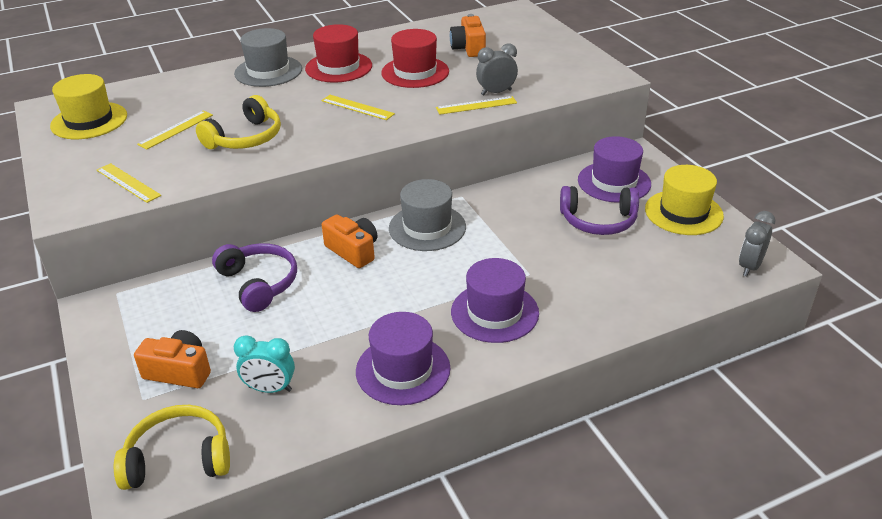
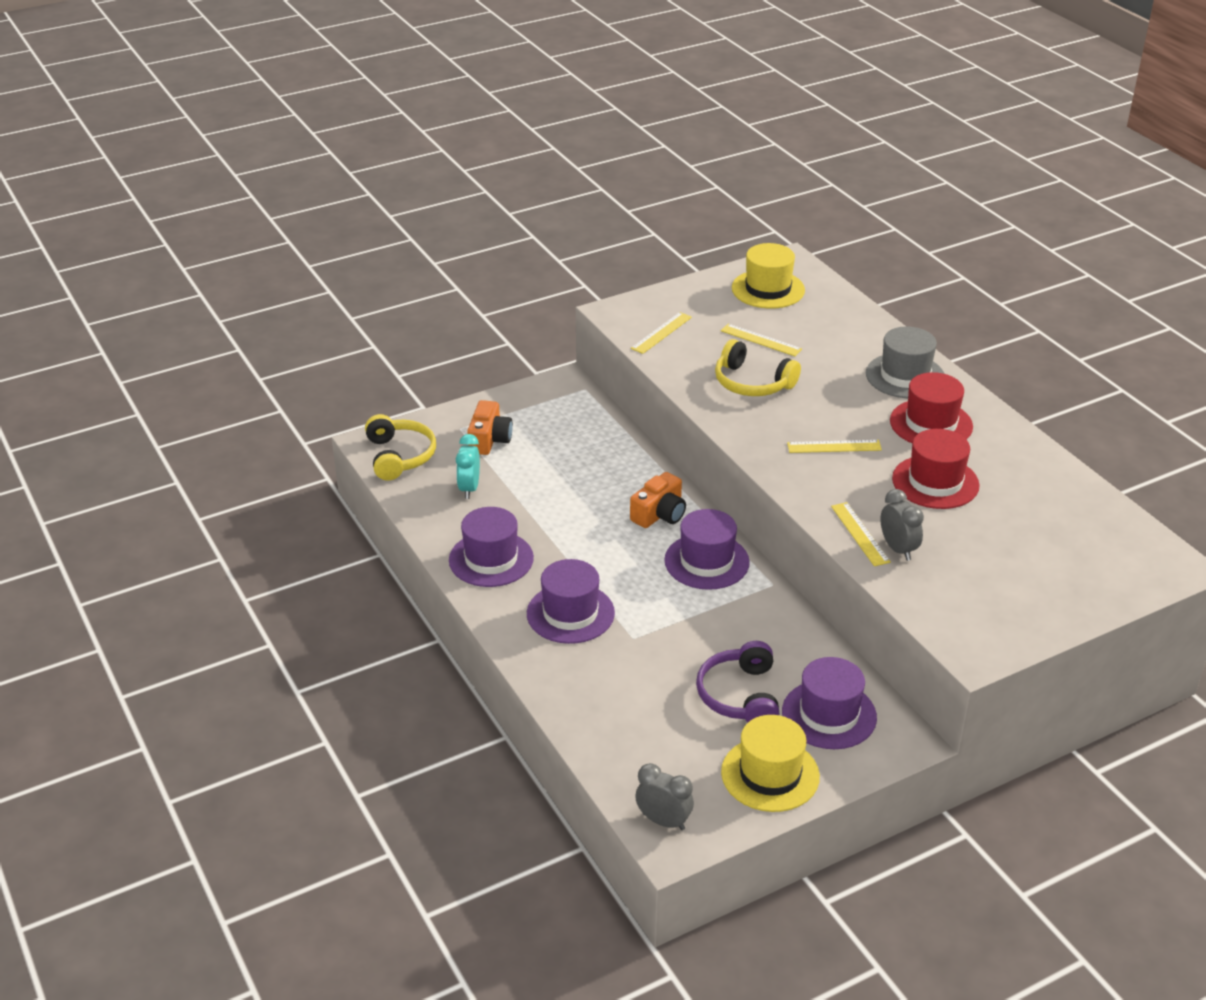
camera: 85 degrees right, 0 degrees up
(259, 283) = (604, 463): purple headphones -> none
(357, 107) = (834, 446): yellow ruler -> yellow ruler turned 60 degrees clockwise
(427, 227) = (706, 561): grey hat -> purple hat
(469, 48) = (1022, 523): orange camera -> none

